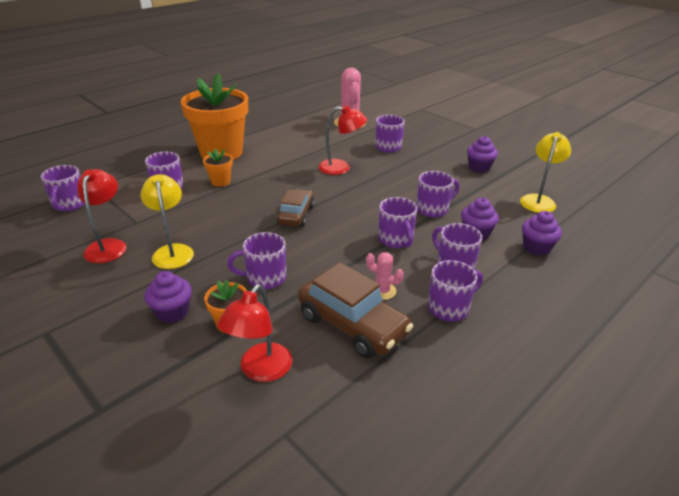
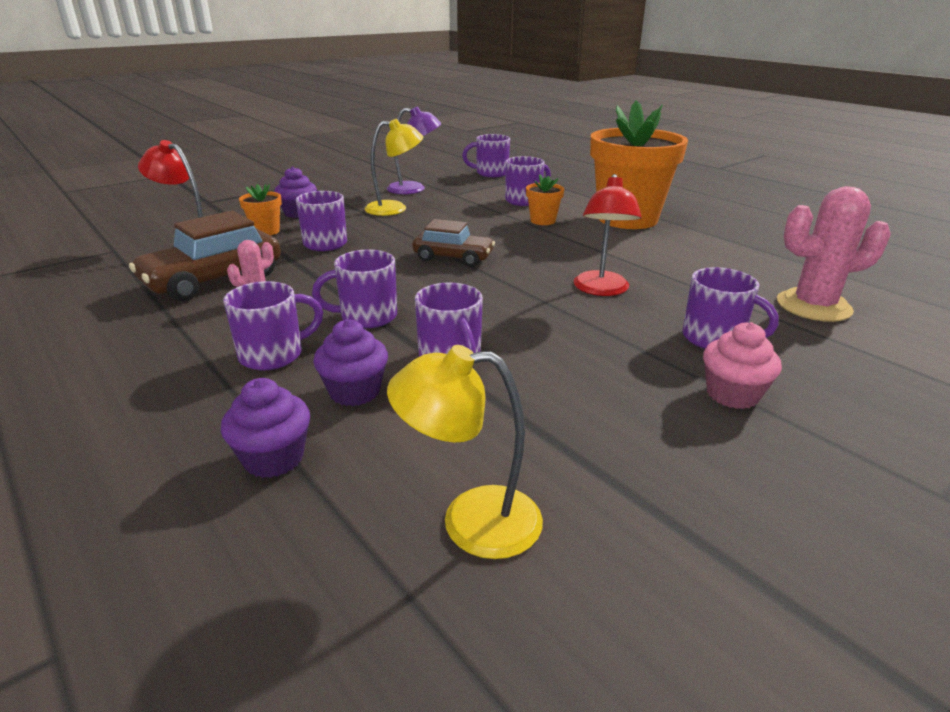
camera: 95 degrees right, 5 degrees down
(108, 245) = (414, 189): red lamp -> purple lamp
(434, 149) = (732, 394): none -> pink cupcake
(449, 308) = (188, 338): purple mug -> none
(479, 167) = (648, 449): purple cupcake -> none
(539, 200) = (471, 521): yellow lamp -> yellow lamp turned 150 degrees clockwise

